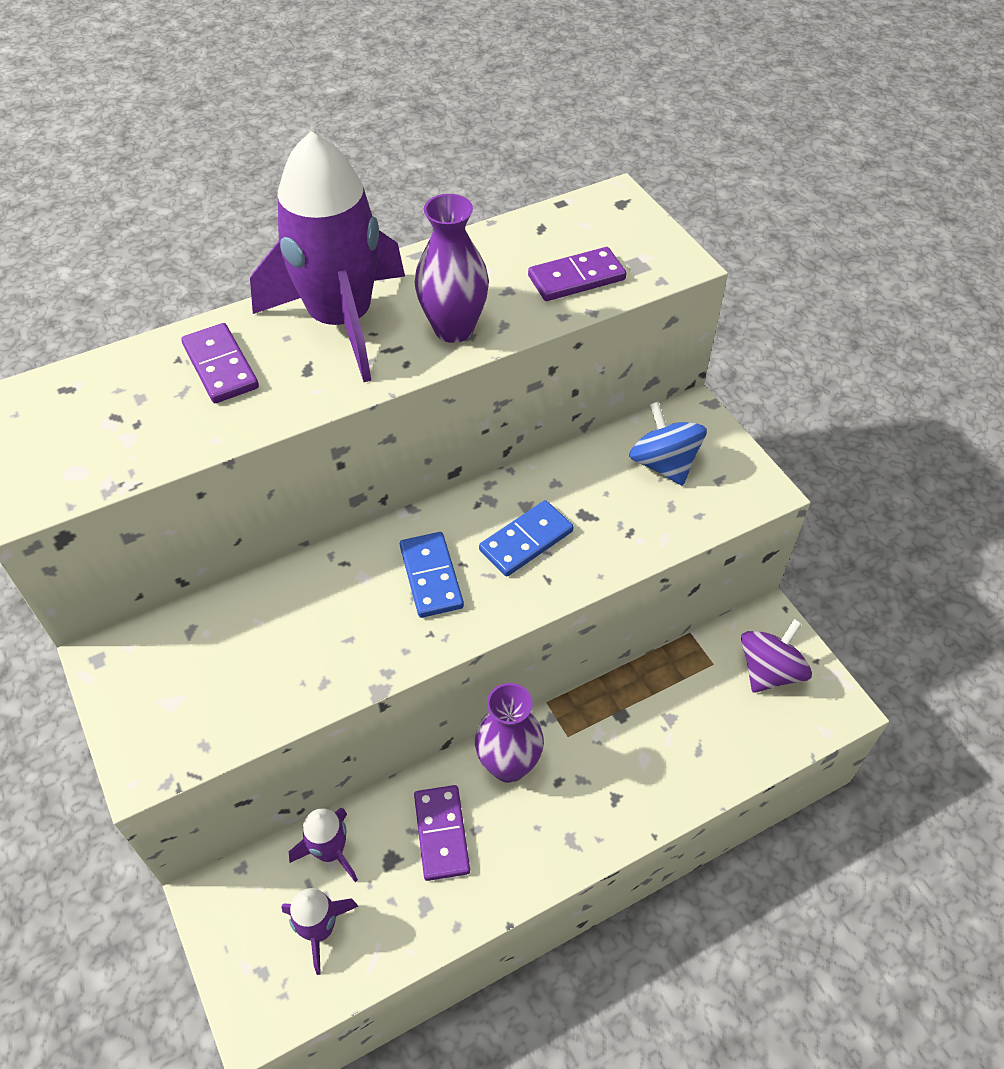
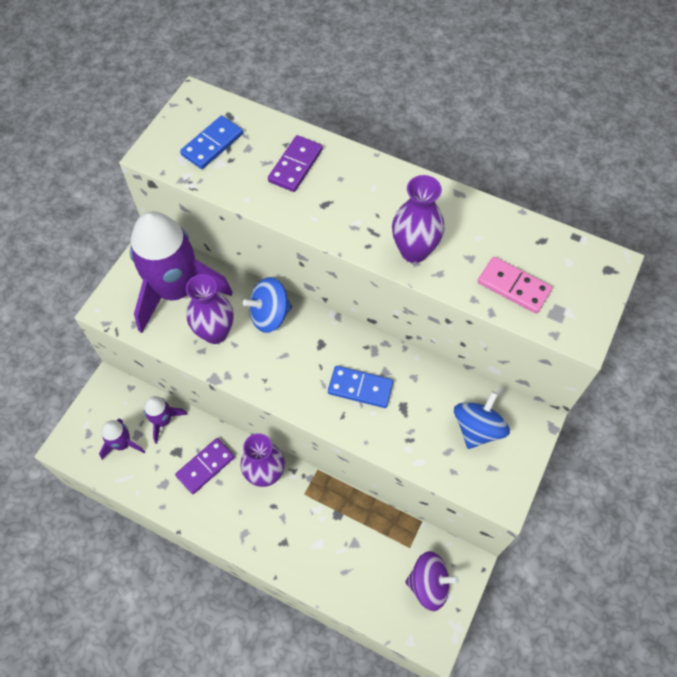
camera: 55 degrees right, 10 degrees up
(312, 651) = (215, 333): none -> purple vase
(341, 320) = (374, 194): purple rocket -> purple rocket (176, 290)
(344, 576) = (270, 315): none -> blue spinning top
(431, 577) = (300, 356): blue domino -> blue domino (212, 144)
(576, 278) = (513, 287): purple domino -> pink domino

